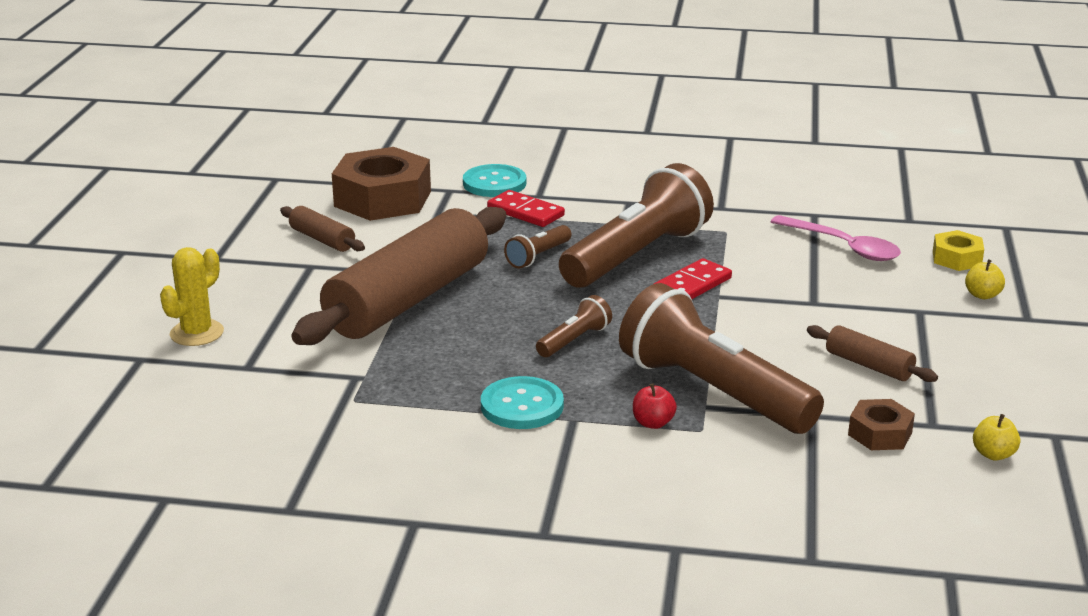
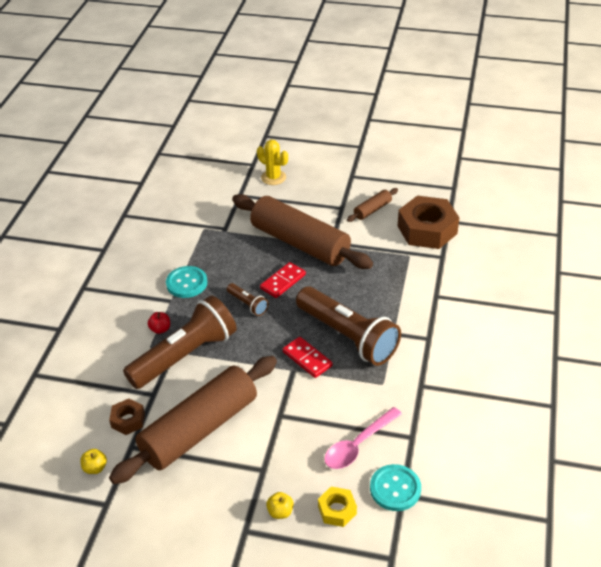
camera: 95 degrees right, 15 degrees up
(494, 183) = (453, 276): turquoise button -> turquoise button (395, 489)
(525, 212) = (410, 289): red domino -> red domino (283, 281)
(538, 256) = (348, 293): brown flashlight -> none
(869, 365) = (199, 429): brown rolling pin -> brown rolling pin, size x2.36

